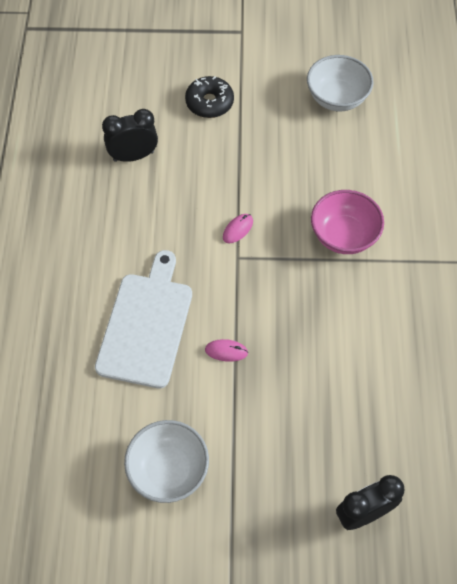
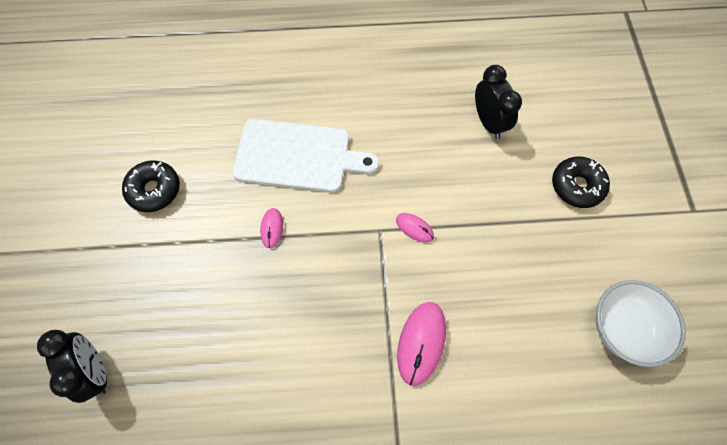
camera: 85 degrees right, 5 degrees up
(168, 470) = (154, 190): white bowl -> black donut
(343, 236) = (421, 343): pink bowl -> pink mouse

